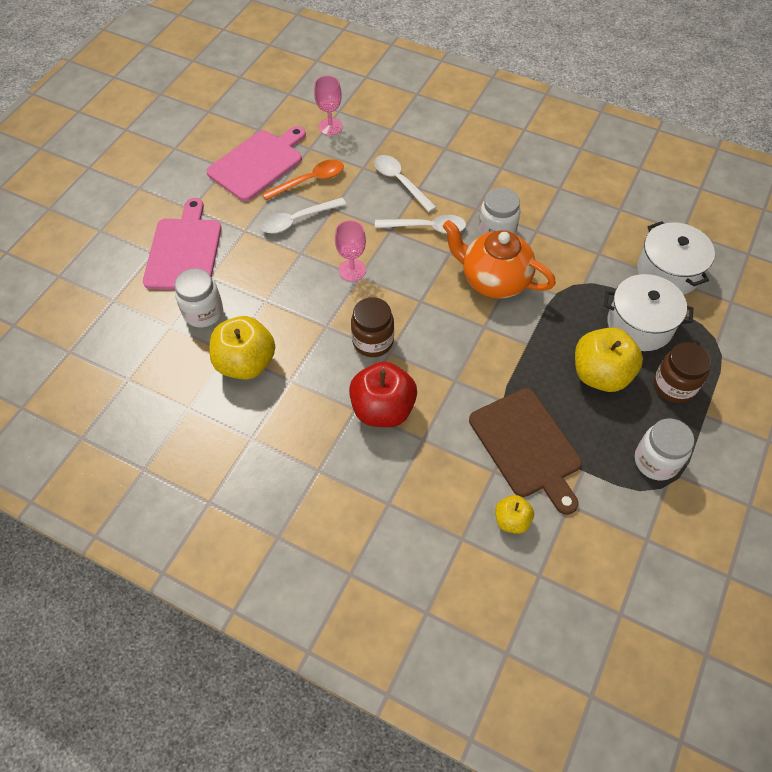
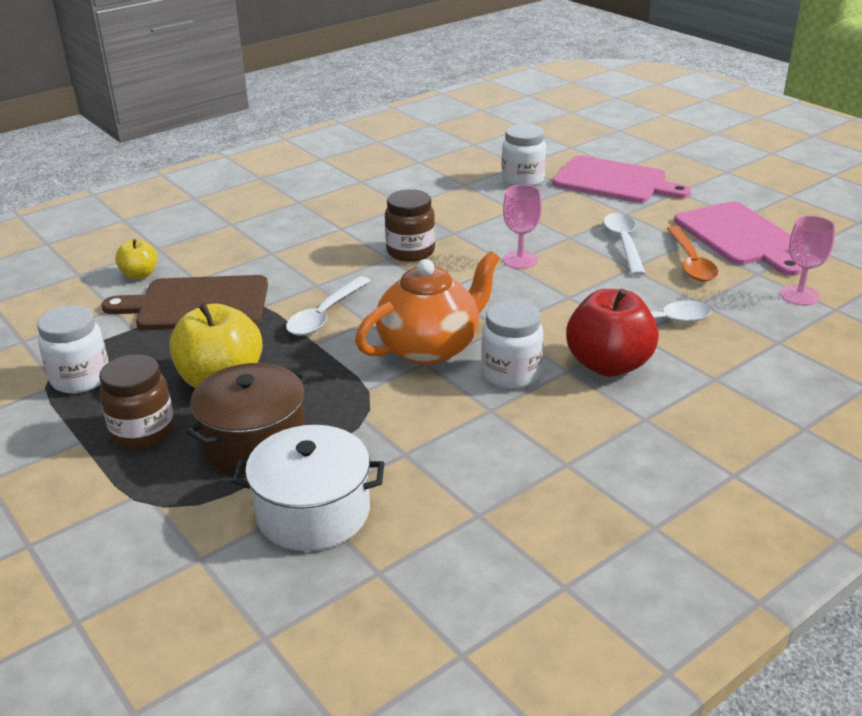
camera: 115 degrees right, 25 degrees down
(246, 363) = (444, 189): yellow apple -> none
(383, 409) = (325, 240): red apple -> red apple (608, 365)
(427, 228) = (556, 322): white spoon -> white spoon (324, 315)
(639, 325) = (254, 442): white pot -> brown pot

